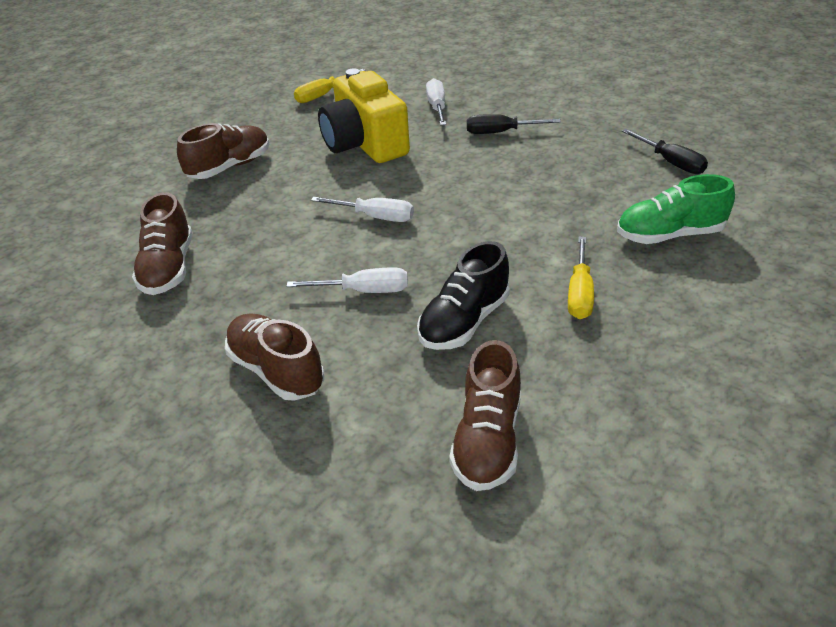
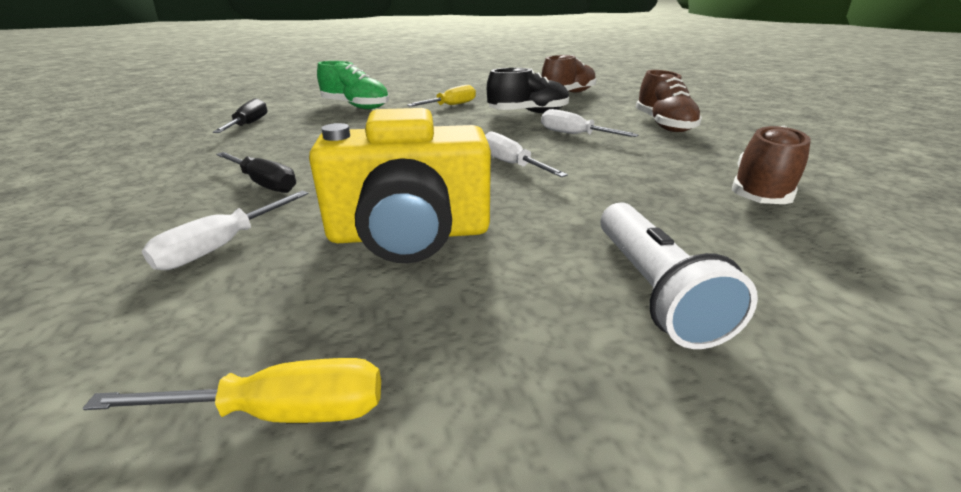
camera: 145 degrees left, 10 degrees down
(230, 167) = (652, 289): brown shoe -> white flashlight
(365, 144) = (410, 234): yellow camera -> yellow camera turned 75 degrees clockwise

